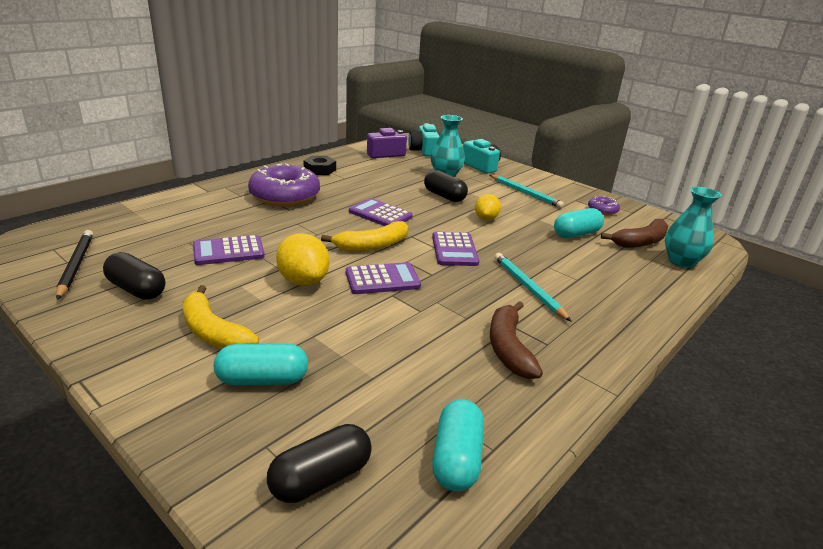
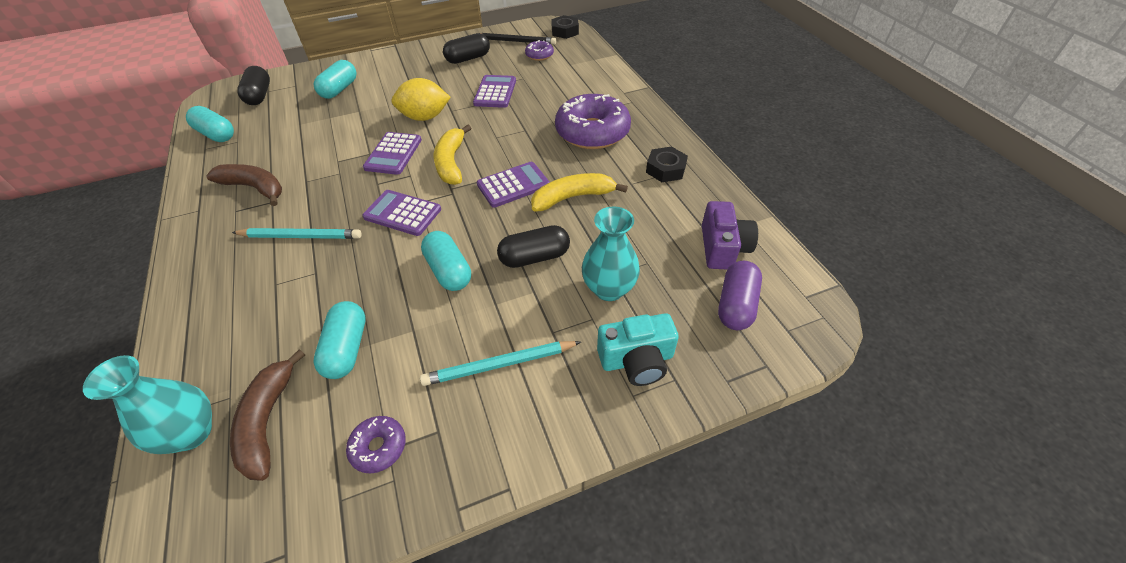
camera: 120 degrees right, 20 degrees up
(46, 237) = (565, 31): none -> black nut
(124, 242) = (539, 55): none -> purple donut
(213, 332) = (398, 79): yellow banana -> yellow banana (573, 197)
(423, 151) = (736, 305): turquoise camera -> purple capsule
(486, 219) = (449, 271): yellow lemon -> turquoise capsule

